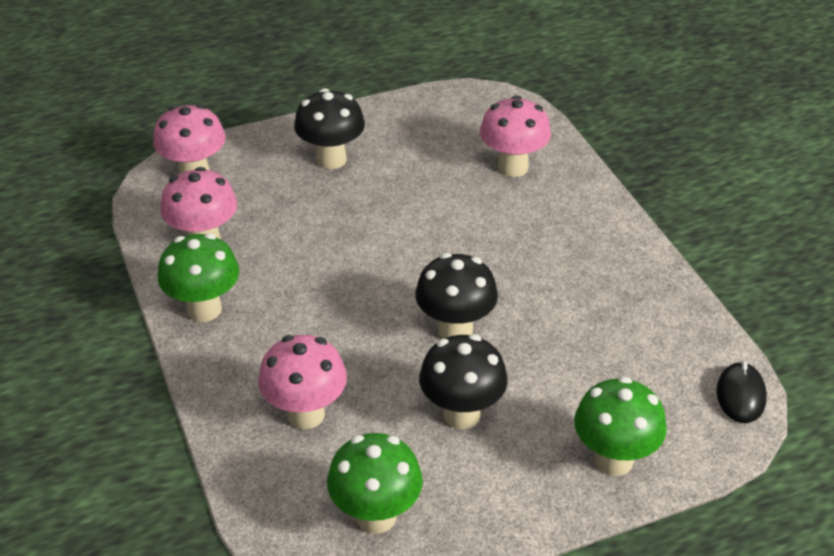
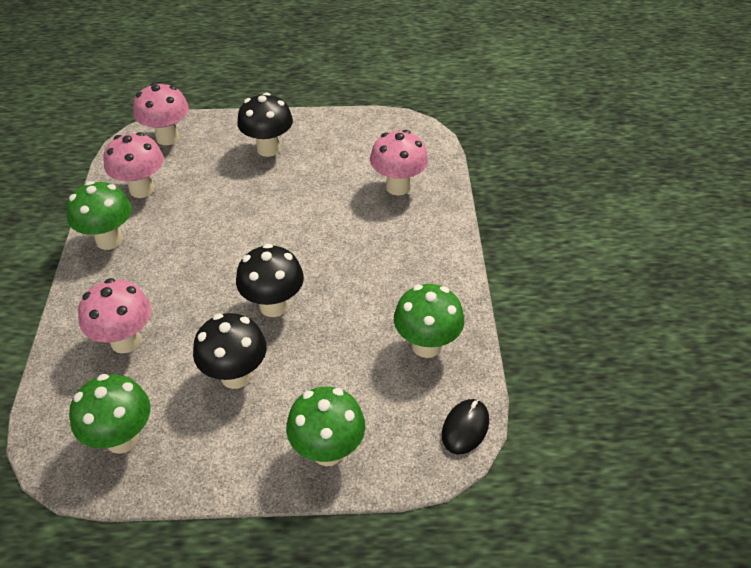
camera: 20 degrees right, 5 degrees up
(650, 326) = (426, 345): none -> green mushroom

